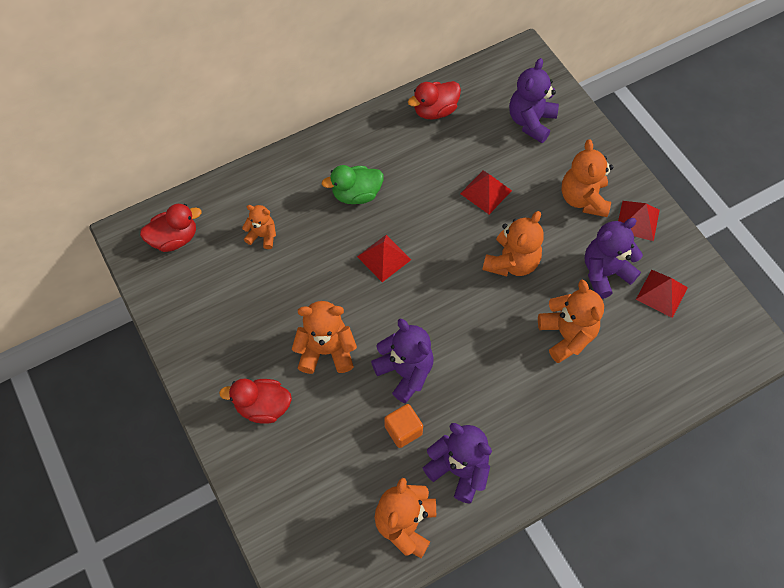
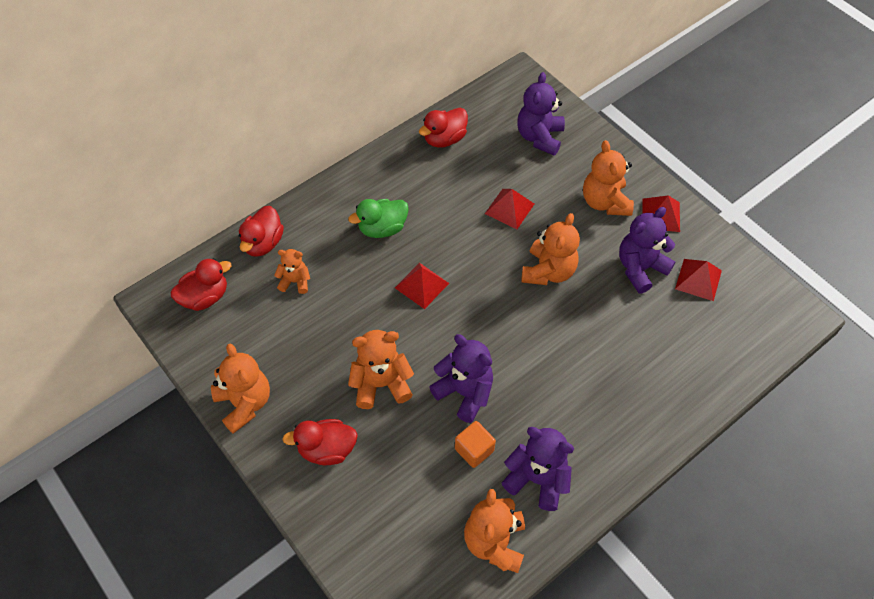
camera: 10 degrees left, 5 degrees down
(239, 192) = (263, 243): none -> red duck
(566, 335) = (616, 333): orange teddy bear -> orange teddy bear (244, 403)

